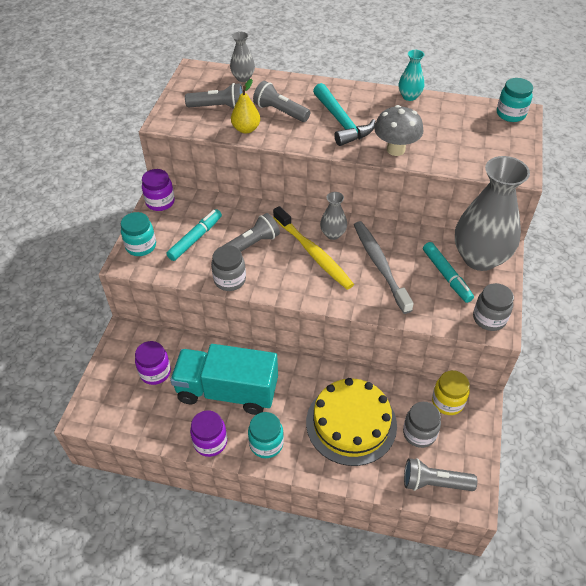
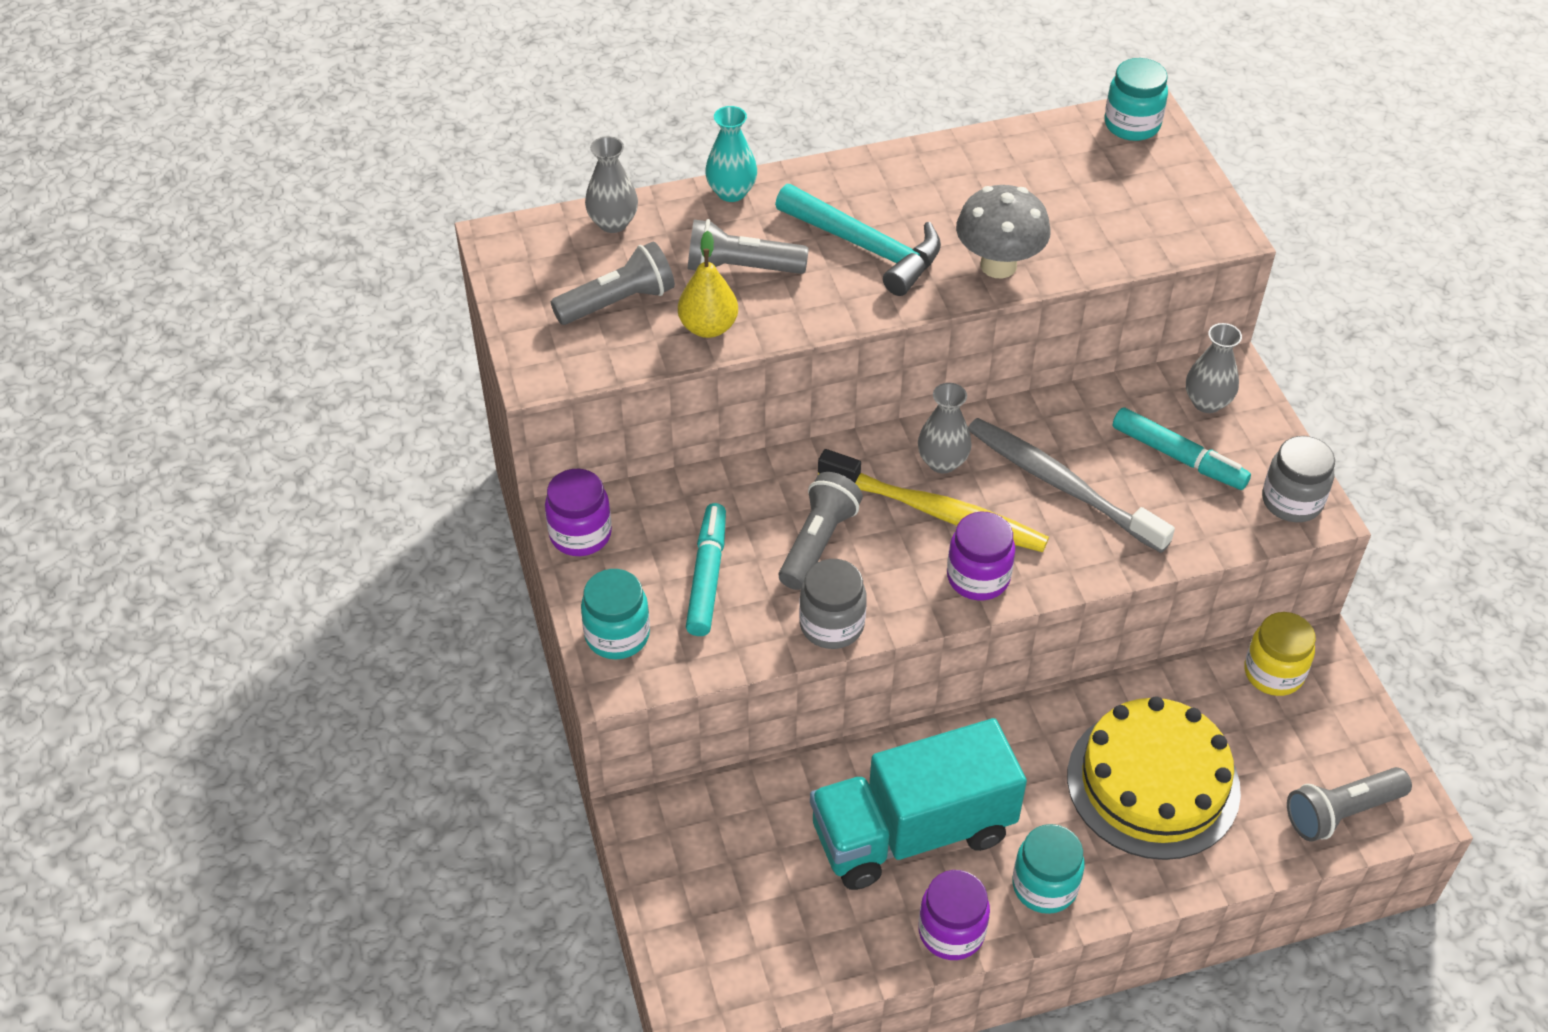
camera: 30 degrees left, 0 degrees up
(155, 372) = (759, 862): purple jar -> purple jar (978, 578)
(409, 96) = (943, 151): turquoise vase -> turquoise vase (731, 192)
(419, 433) = (1266, 746): grey jar -> none
(479, 258) = (1207, 402): grey vase -> grey vase, size x0.45

